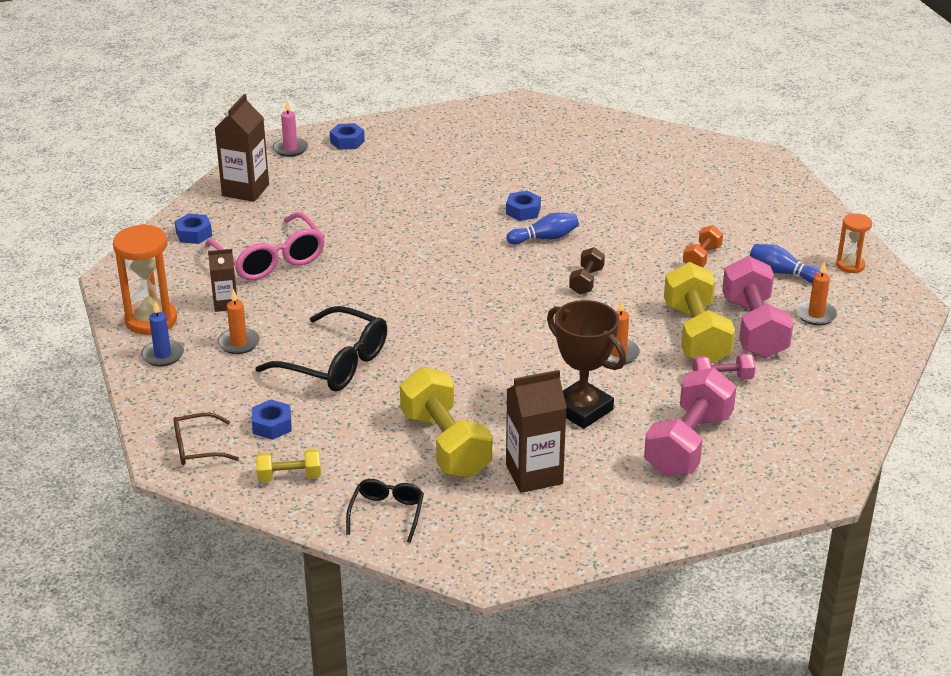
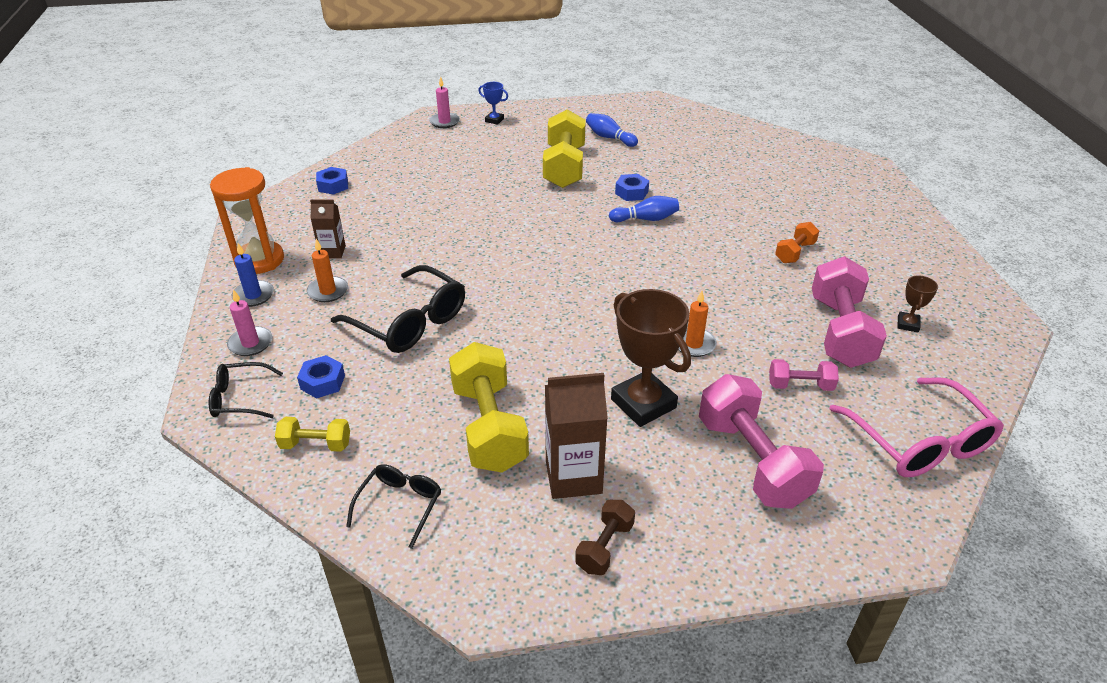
camera: 10 degrees right, 5 degrees up
(183, 399) = (250, 343): none -> pink candle
(197, 448) = (240, 398): brown glasses -> black glasses
(245, 190) = (393, 152): brown carton -> none
(270, 259) = (390, 214): pink glasses -> pink glasses (919, 442)
(347, 142) = (494, 120): blue nut -> blue trophy
(586, 281) = (676, 264): brown dumbbell -> brown dumbbell (604, 547)
(688, 444) = (752, 461): pink dumbbell -> pink dumbbell turned 60 degrees counterclockwise
(696, 334) = (778, 332): yellow dumbbell -> yellow dumbbell (564, 167)
(782, 272) = (875, 276): blue bowling pin -> blue bowling pin (609, 138)
(816, 315) = (908, 324): orange candle -> brown trophy
(850, 265) = (946, 275): orange hourglass -> none

